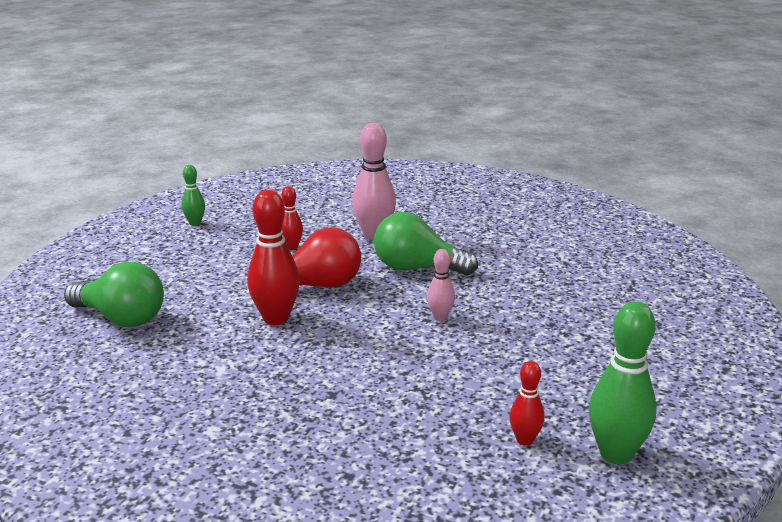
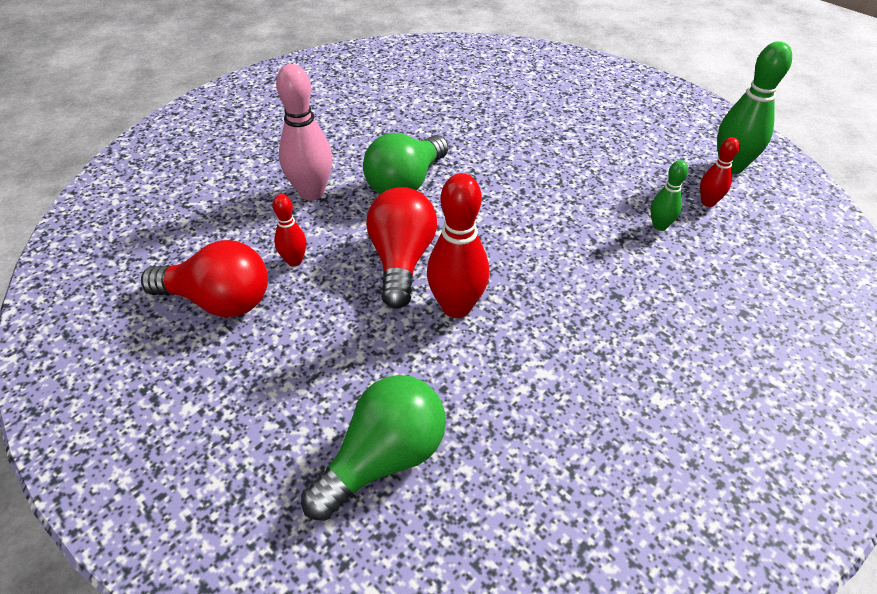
camera: 70 degrees left, 20 degrees up
(195, 223) = (151, 339): green bowling pin -> green bowling pin (659, 226)
(238, 233) = (218, 301): none -> red light bulb
(440, 317) = (507, 194): pink bowling pin -> none

